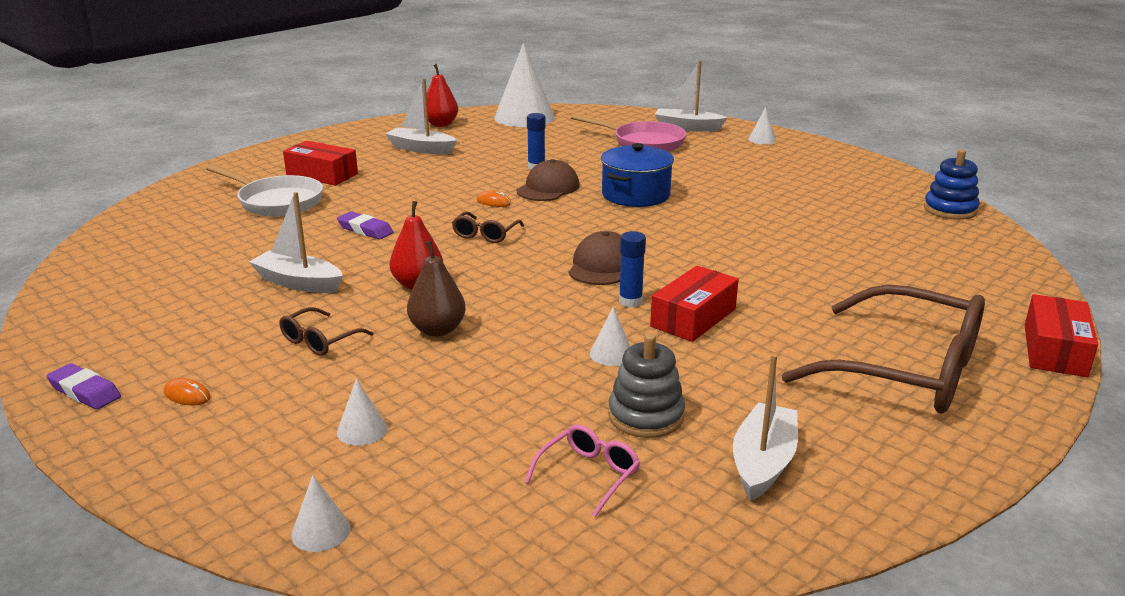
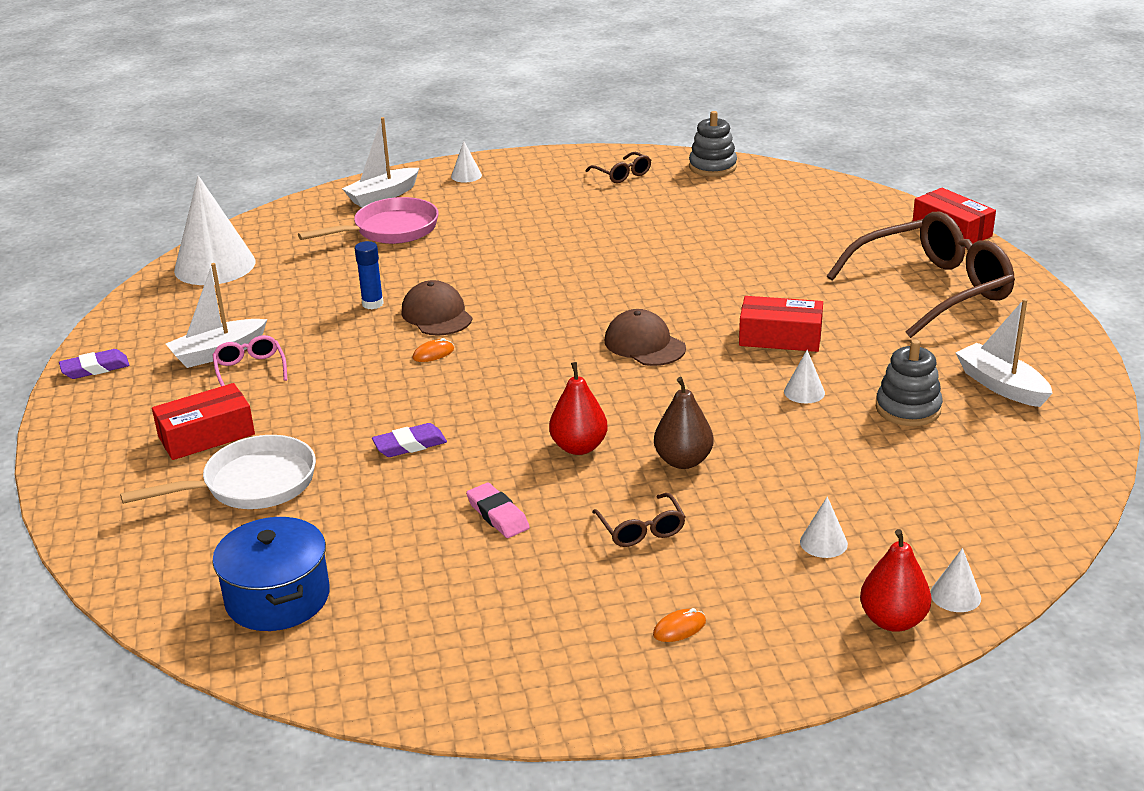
camera: 55 degrees left, 5 degrees up
(85, 391) = (614, 693): purple eraser -> purple eraser (95, 368)
(298, 283) = (498, 515): white boat -> pink eraser
(441, 124) = (154, 319): red pear -> red pear (892, 620)
(485, 234) = (507, 380): brown glasses -> brown glasses (622, 174)
(588, 475) = (966, 458): pink glasses -> pink glasses (250, 370)
(630, 301) = (725, 354): blue glue stick -> none
(635, 195) = (513, 278): blue pot -> blue pot (277, 598)
(693, 318) = (780, 337): red box -> red box turned 60 degrees counterclockwise
(950, 210) = (712, 167): blue stacking toy -> grey stacking toy

